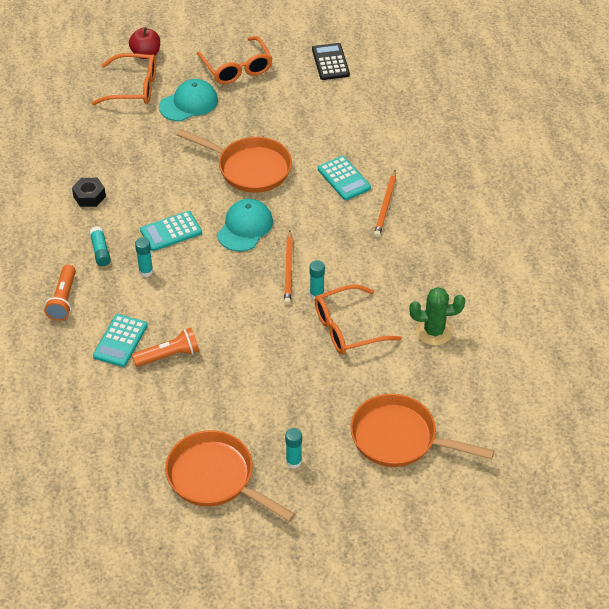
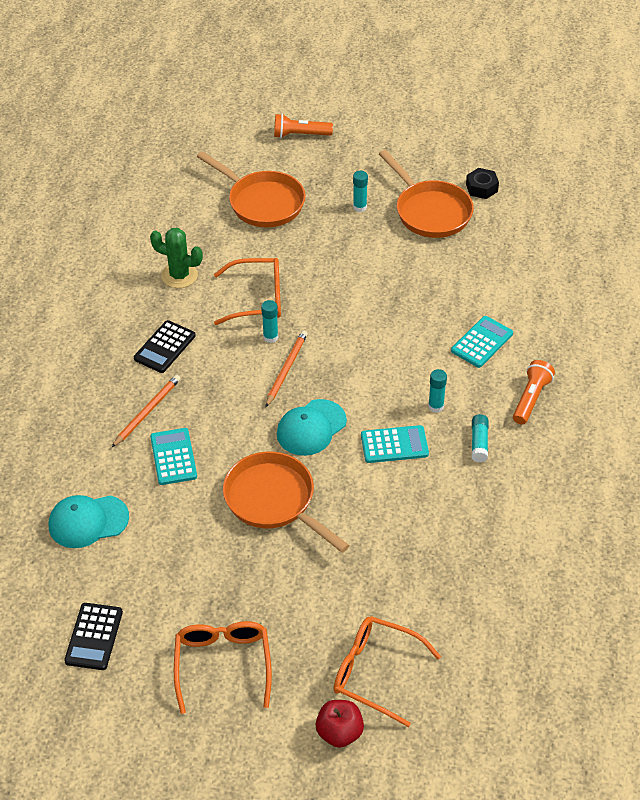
camera: 160 degrees left, 0 degrees up
(89, 196) = (475, 516): black nut -> black nut (481, 188)
(169, 355) = (438, 317): orange flashlight -> orange flashlight (300, 135)
(189, 103) = (310, 622): turquoise cap -> turquoise cap (88, 521)
(404, 261) = (165, 347): none -> black calculator

